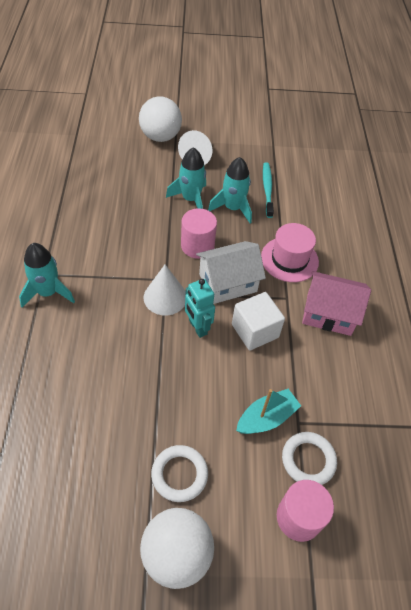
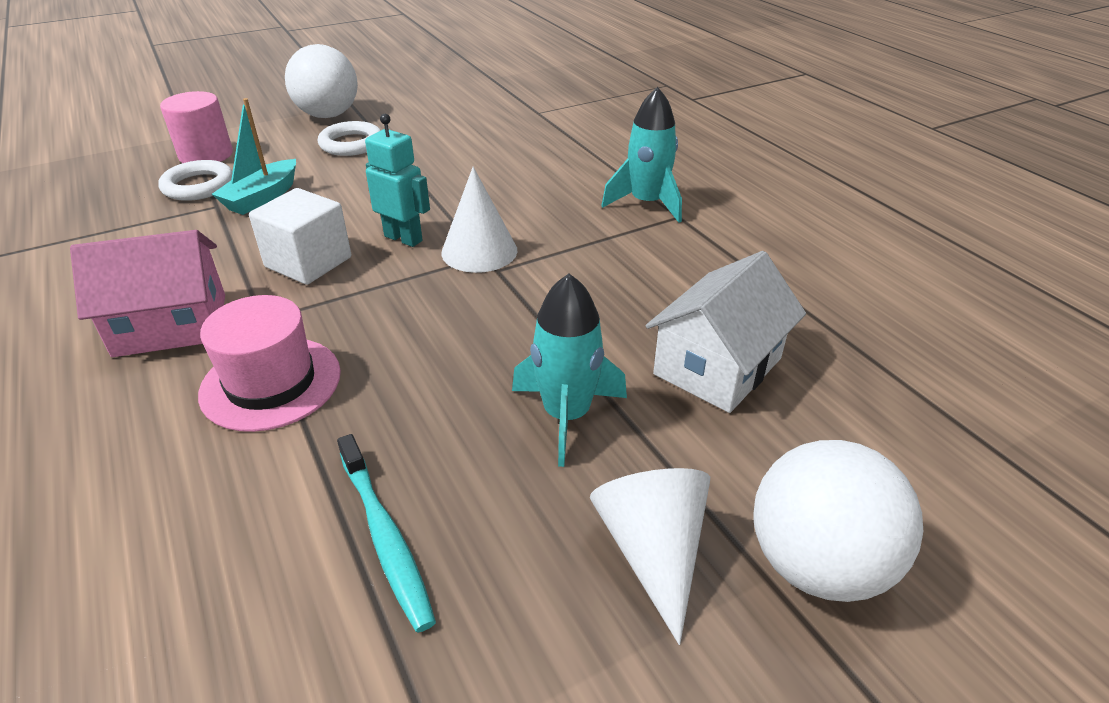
camera: 155 degrees right, 15 degrees down
(197, 246) = (480, 333): pink cylinder -> none
(228, 283) = (385, 302): white house -> white house (717, 366)
(232, 208) = (453, 438): turquoise rocket -> none

